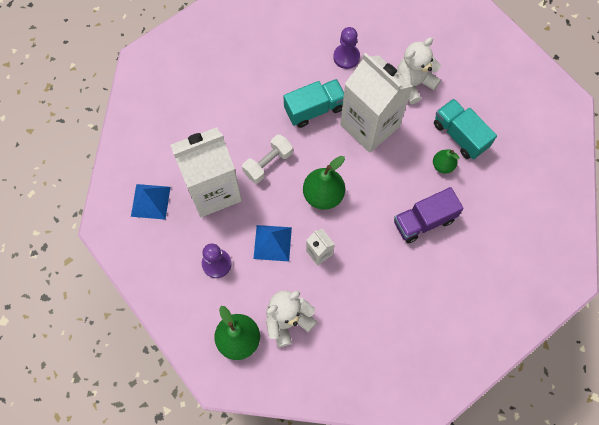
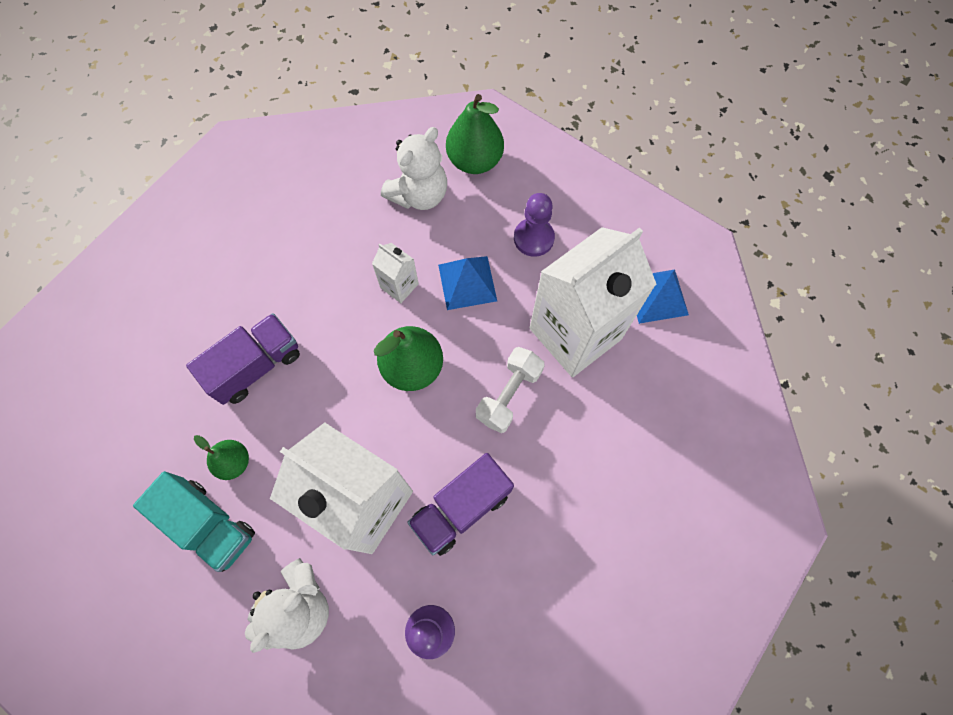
camera: 165 degrees right, 0 degrees up
(314, 109) = (461, 508): turquoise truck -> purple truck

